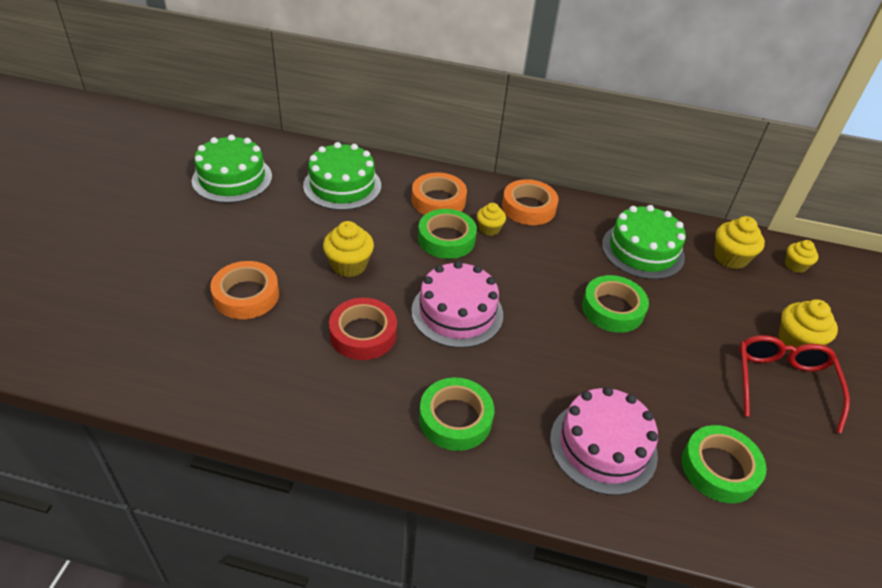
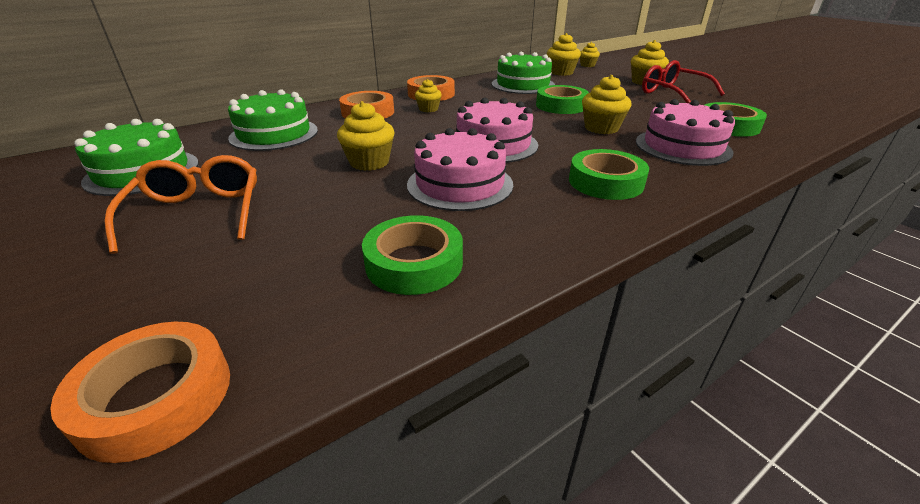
camera: 45 degrees left, 10 degrees down
(210, 242) = (198, 213): none -> orange glasses
(246, 295) = (312, 220): orange tape -> orange tape (156, 397)
(363, 334) = (460, 184): red tape -> pink cake
(446, 239) = (412, 123): green tape -> green tape (414, 263)
(583, 366) = (601, 128): none -> yellow cupcake

